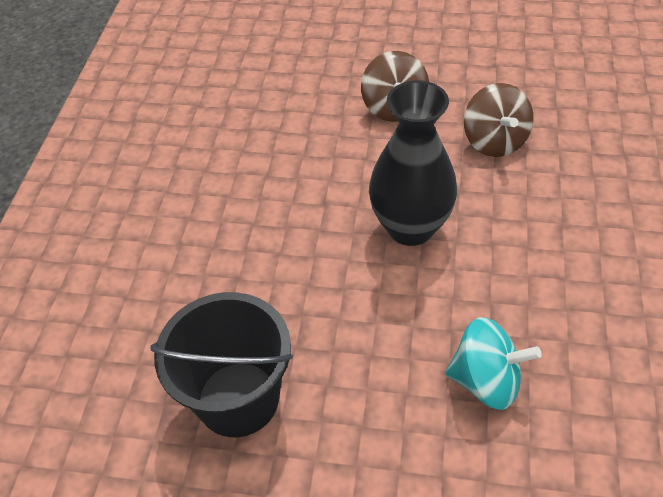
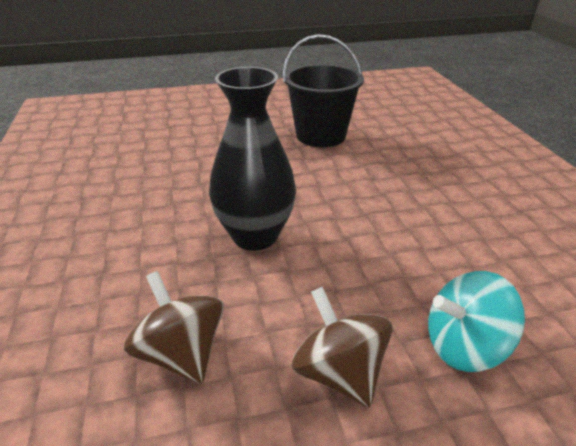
camera: 155 degrees right, 15 degrees down
(486, 381) = (172, 167): turquoise spinning top -> turquoise spinning top (464, 346)

